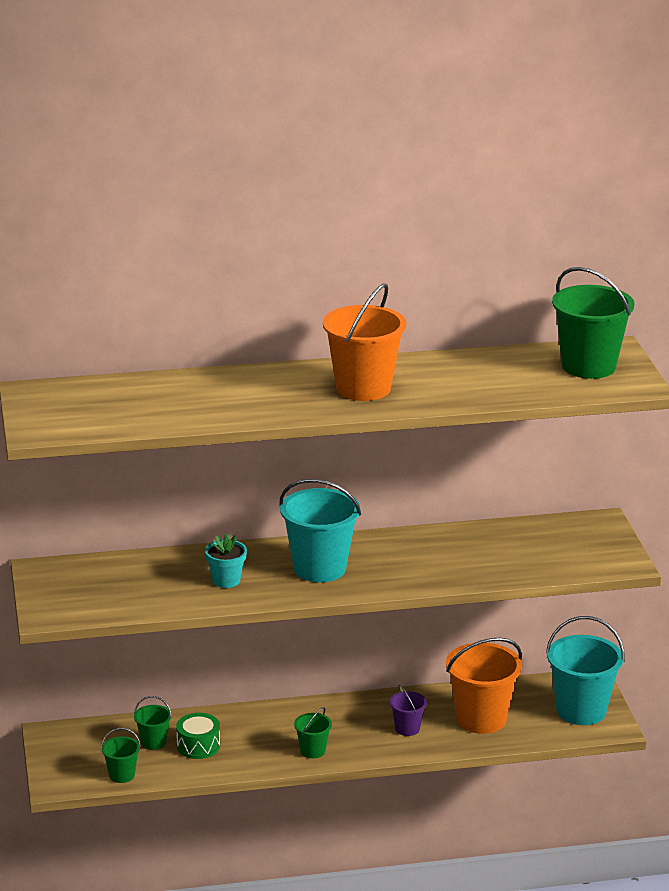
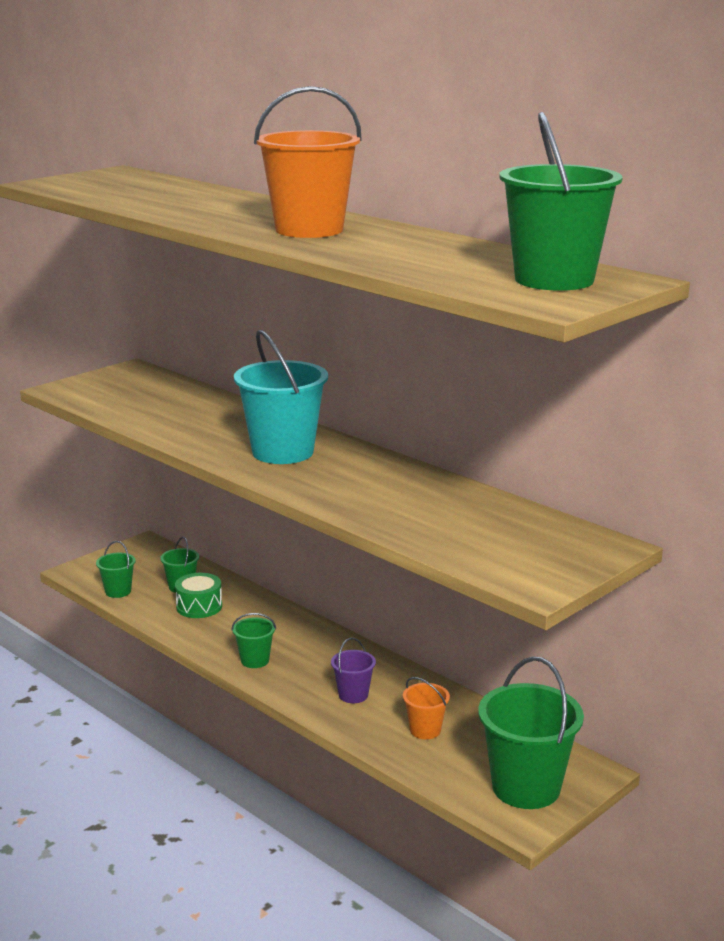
camera: 55 degrees right, 5 degrees down
(226, 580) = (205, 426): turquoise flower pot -> none
(481, 719) = (425, 730): orange bucket -> orange bucket, size x0.49
(581, 711) = (526, 787): turquoise bucket -> green bucket

